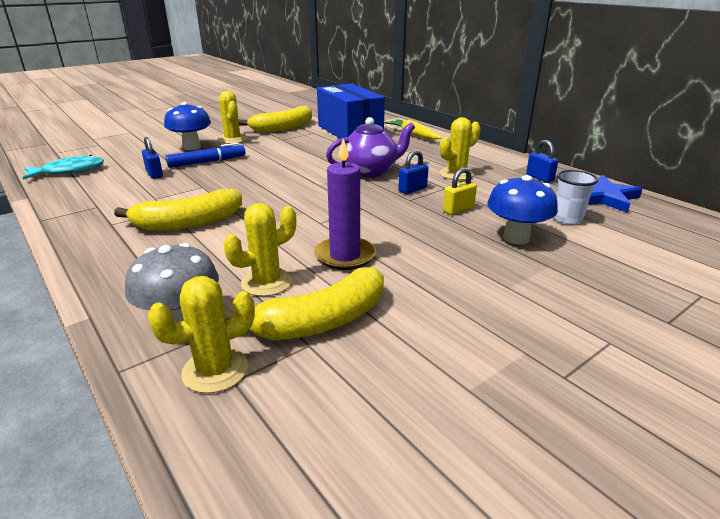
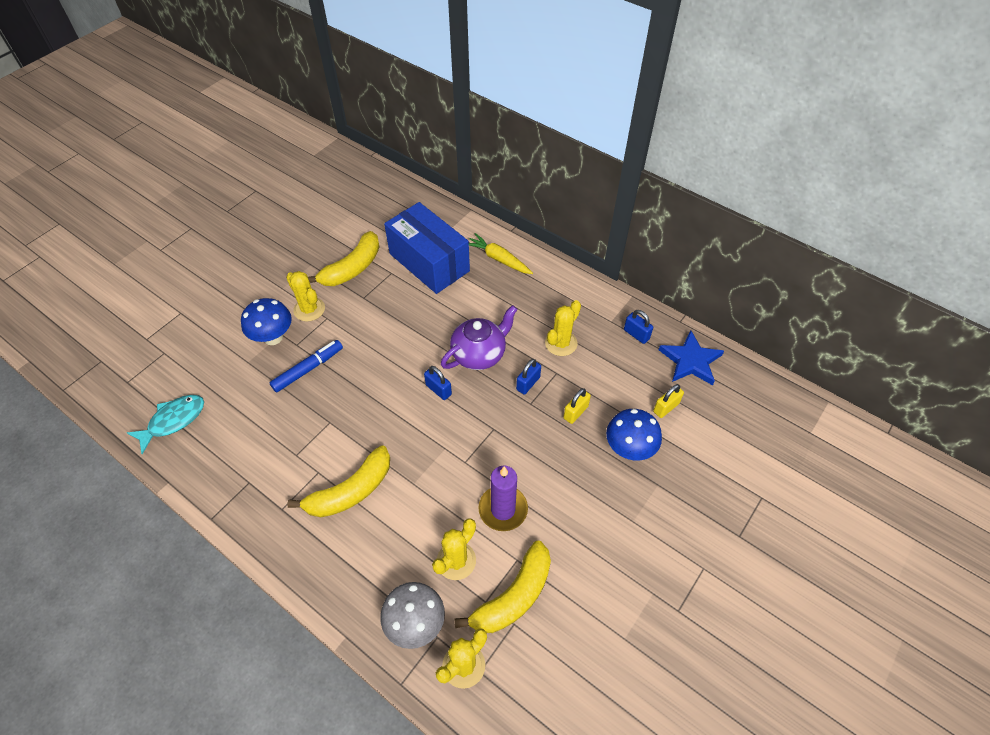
camera: 15 degrees left, 25 degrees up
(154, 174) = (267, 407): blue padlock -> blue padlock (438, 390)
(567, 219) = (666, 407): white cup -> yellow padlock

